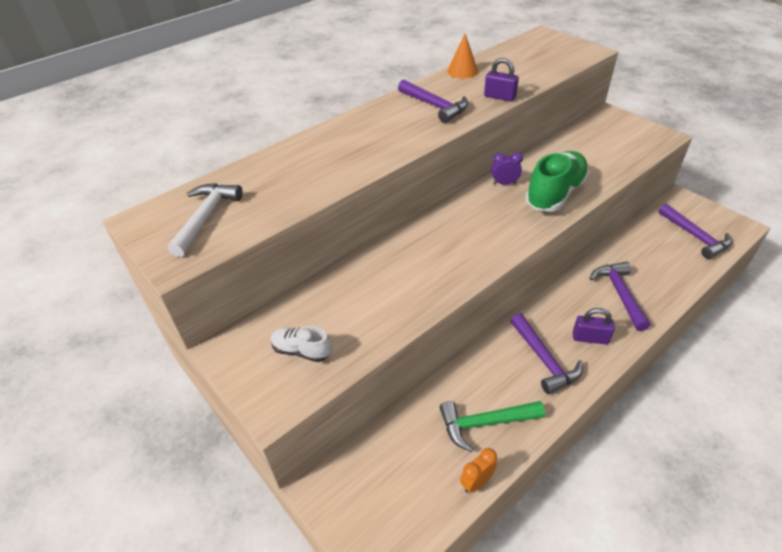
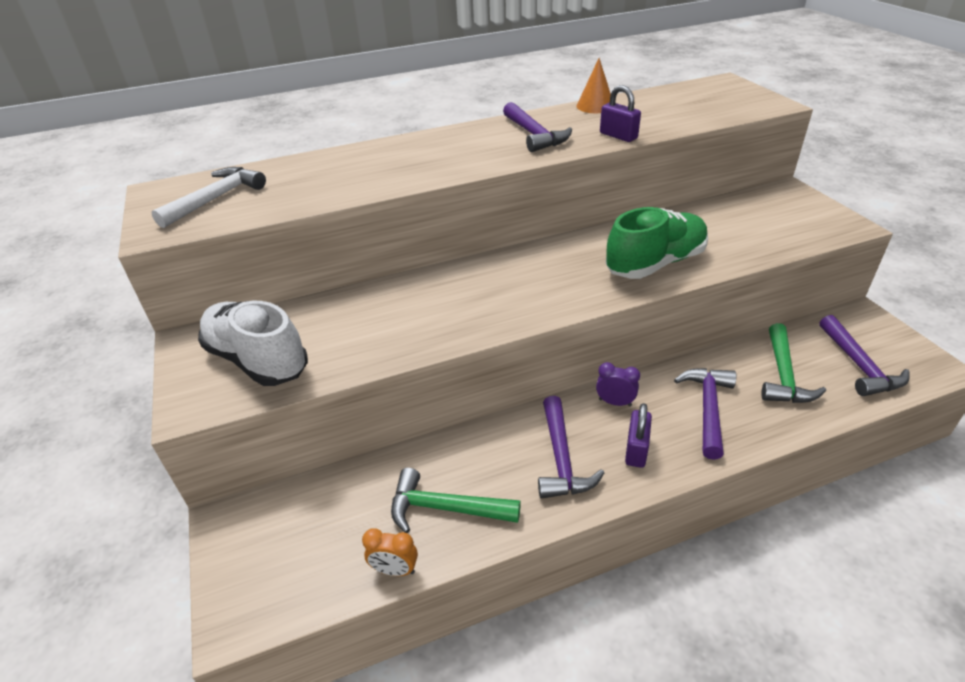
camera: 20 degrees right, 5 degrees down
(302, 351) = (257, 360): white shoe -> white shoe, size x1.88
(476, 482) = (395, 570): orange clock -> orange clock turned 150 degrees counterclockwise
(504, 183) = (599, 241): purple clock -> purple clock (615, 402)
(590, 338) = (636, 450): purple padlock -> purple padlock turned 75 degrees clockwise
(653, 255) = (783, 375): none -> green hammer

